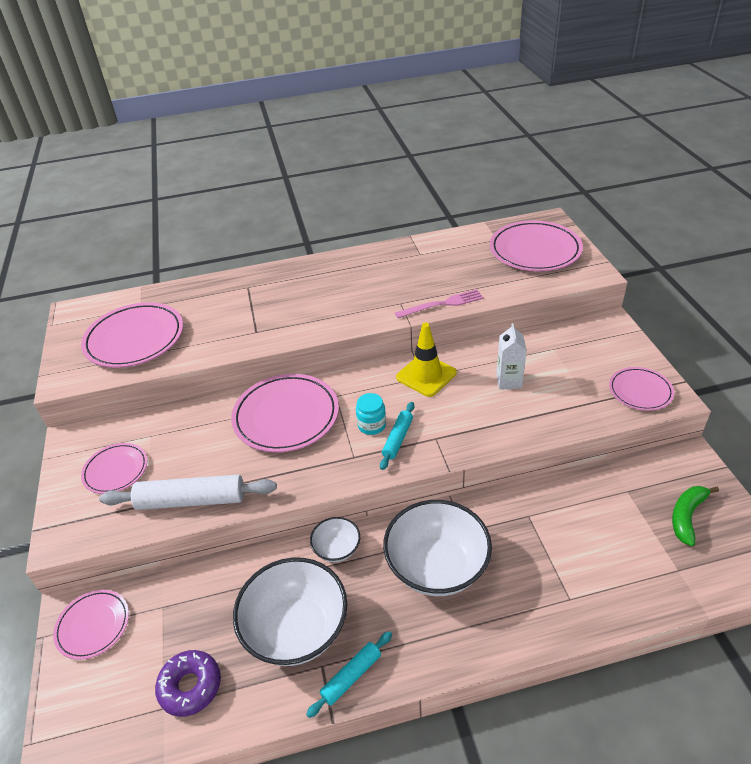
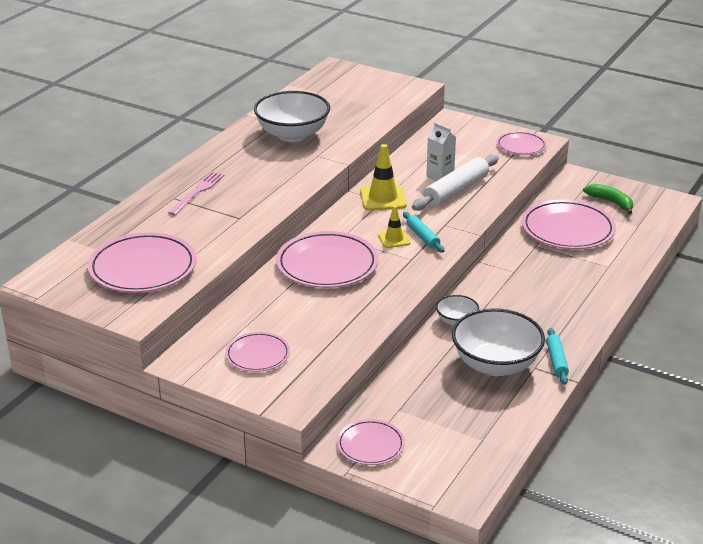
camera: 50 degrees left, 10 degrees down
(190, 686) = (480, 423): purple donut -> none
(191, 500) = (346, 335): white rolling pin -> white rolling pin (456, 191)
(372, 425) = (394, 239): turquoise jar -> yellow traffic cone
(437, 566) = (524, 294): white bowl -> white bowl (292, 135)
(442, 304) = (348, 144): pink fork -> pink fork (197, 192)
(535, 250) = (357, 89): pink plate -> pink plate (567, 229)
(687, 516) = (611, 202): green banana -> green banana turned 150 degrees clockwise

